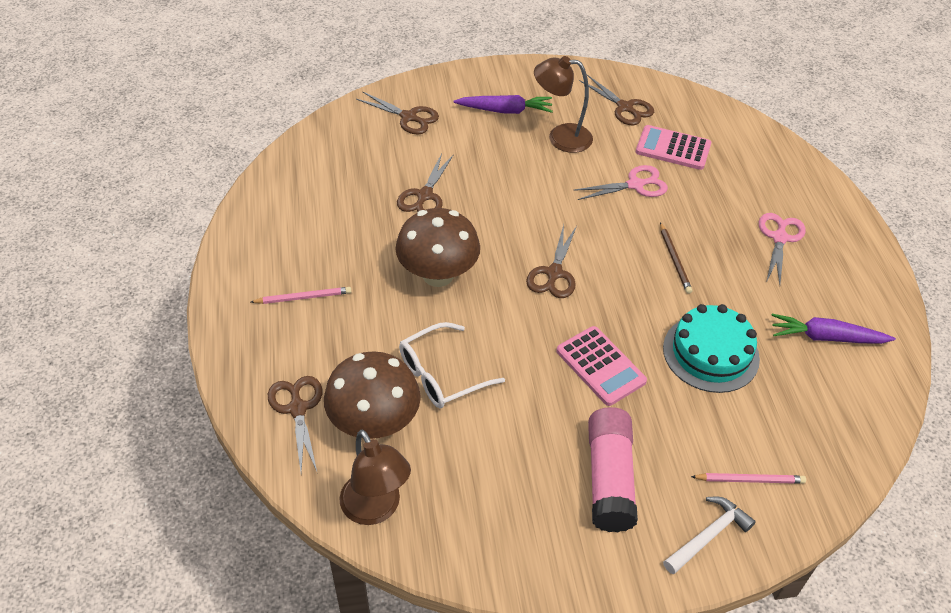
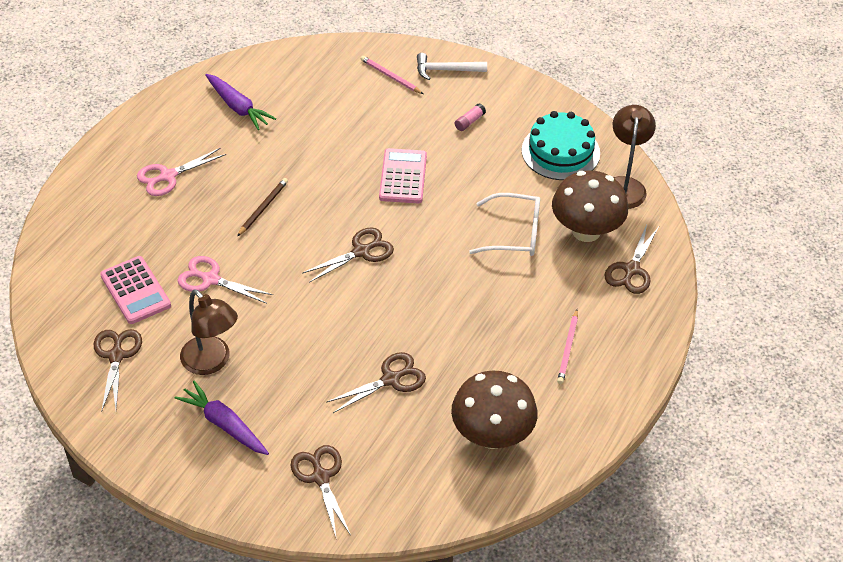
camera: 140 degrees left, 0 degrees up
(303, 297) = (568, 348): pink pencil -> pink pencil turned 105 degrees counterclockwise
(438, 275) = (448, 303): brown mushroom -> brown mushroom (492, 435)
(609, 478) = (469, 122): pink glue stick -> pink glue stick, size x0.40
(710, 353) = (323, 142): turquoise cake -> turquoise cake (560, 152)

